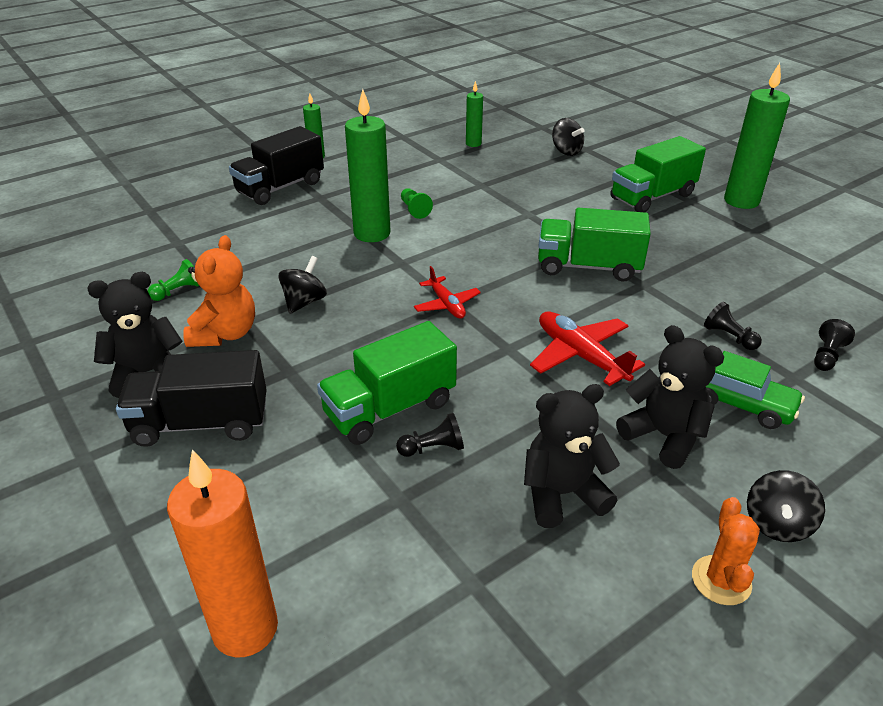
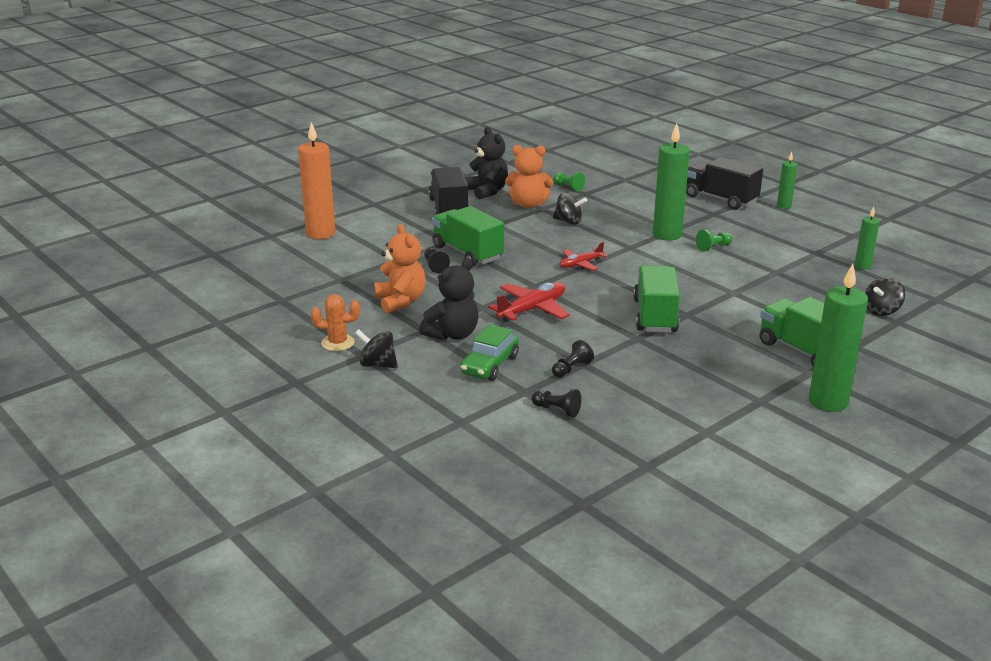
camera: 85 degrees right, 10 degrees down
(562, 494) = (400, 301): black teddy bear -> orange teddy bear

